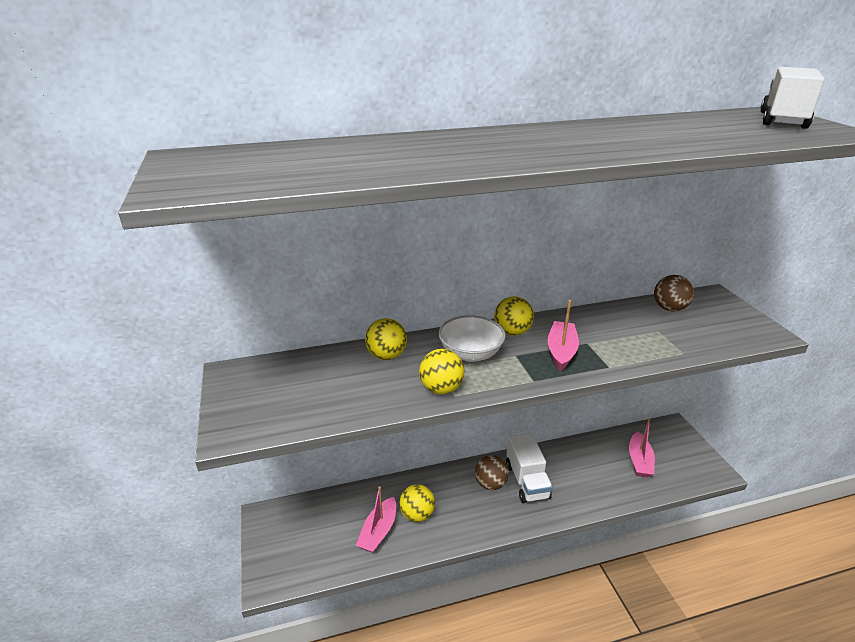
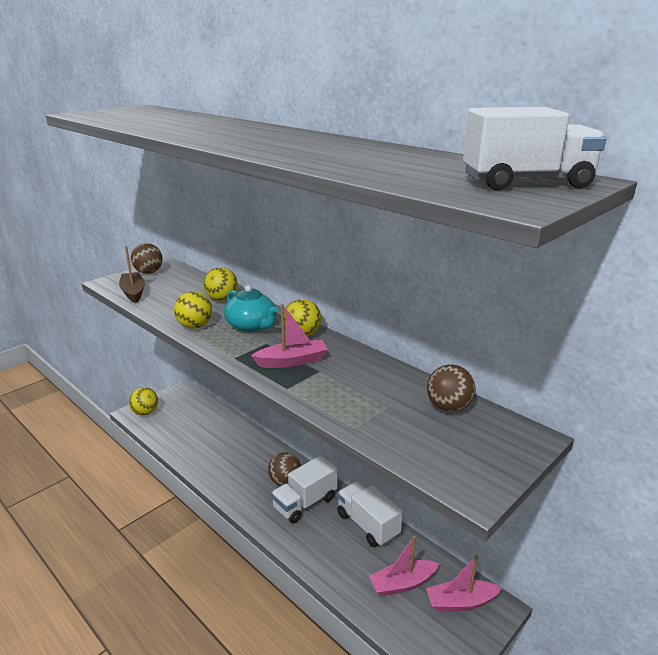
camera: 60 degrees right, 5 degrees down
(238, 391) = (148, 272): none -> brown ball
(294, 416) = (133, 292): none -> brown boat
(378, 531) = (197, 441): pink boat -> pink boat (461, 602)
(417, 514) = (225, 453): yellow ball -> yellow ball (145, 412)
(470, 354) = (251, 326): white bowl -> turquoise teapot
(572, 454) = (367, 525): none -> white truck

